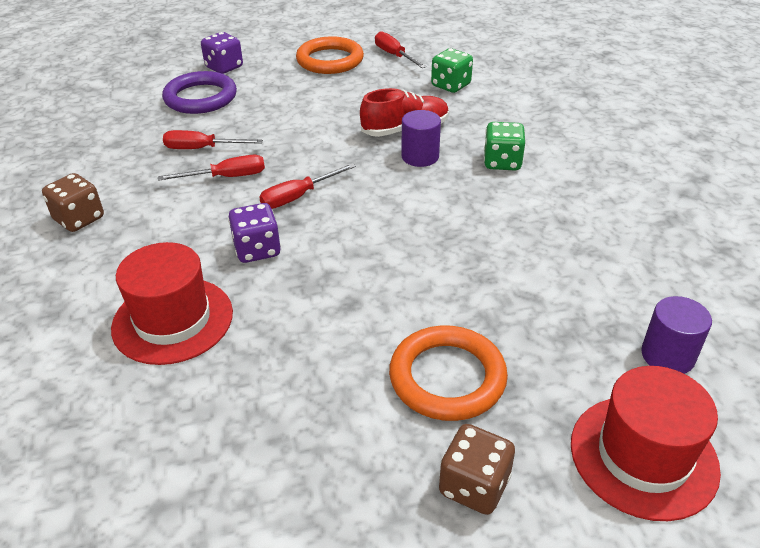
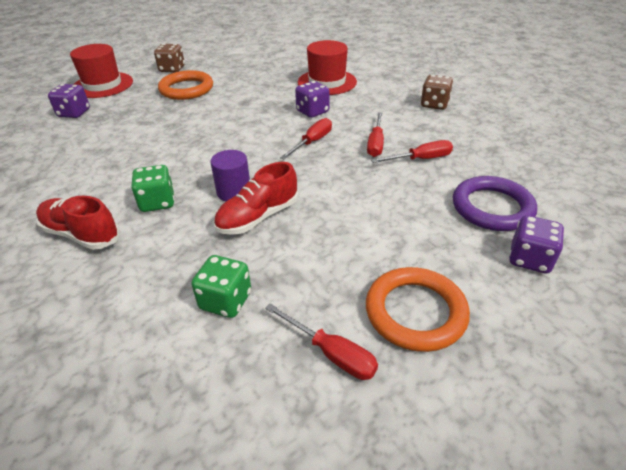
camera: 160 degrees right, 0 degrees up
(227, 177) = (375, 144): red screwdriver -> red screwdriver turned 45 degrees counterclockwise
(574, 148) = (81, 234): none -> red shoe
(667, 356) = (74, 113): purple cylinder -> purple dice

